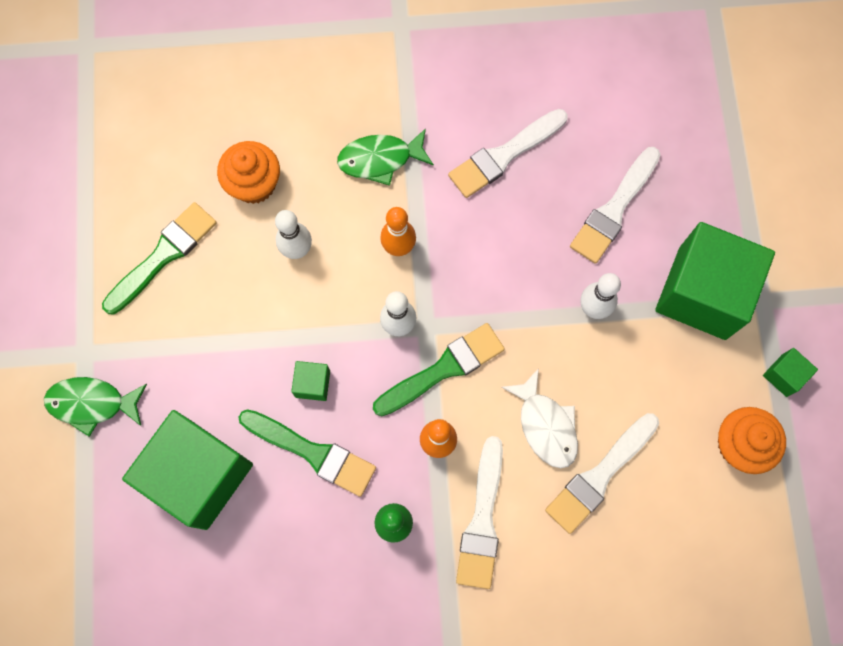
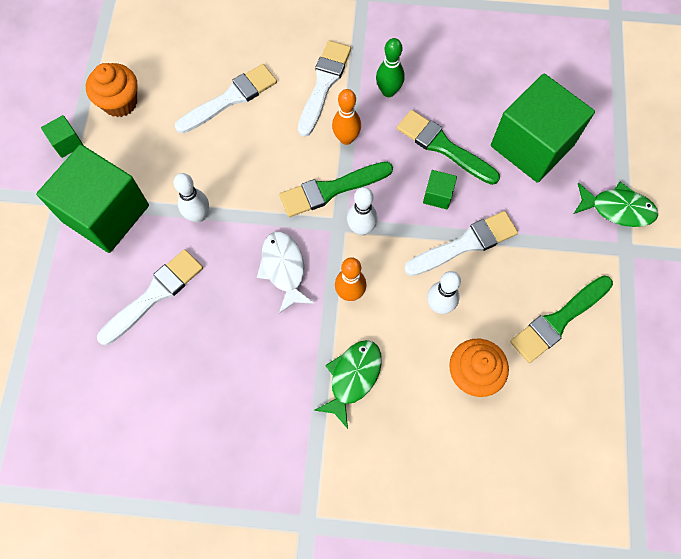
camera: 170 degrees left, 5 degrees down
(380, 159) = (353, 378): green fish -> green fish turned 60 degrees counterclockwise
(504, 155) = (238, 361): white brush -> white brush (465, 244)
(545, 425) = (261, 137): white fish -> white fish (284, 269)

